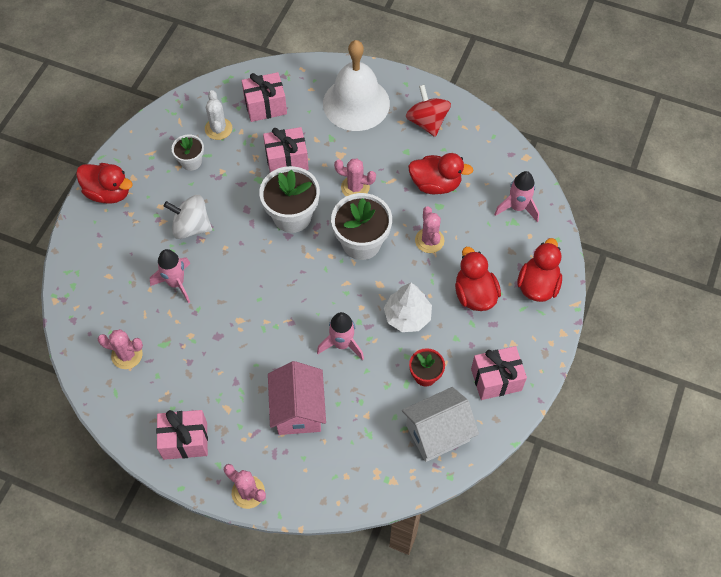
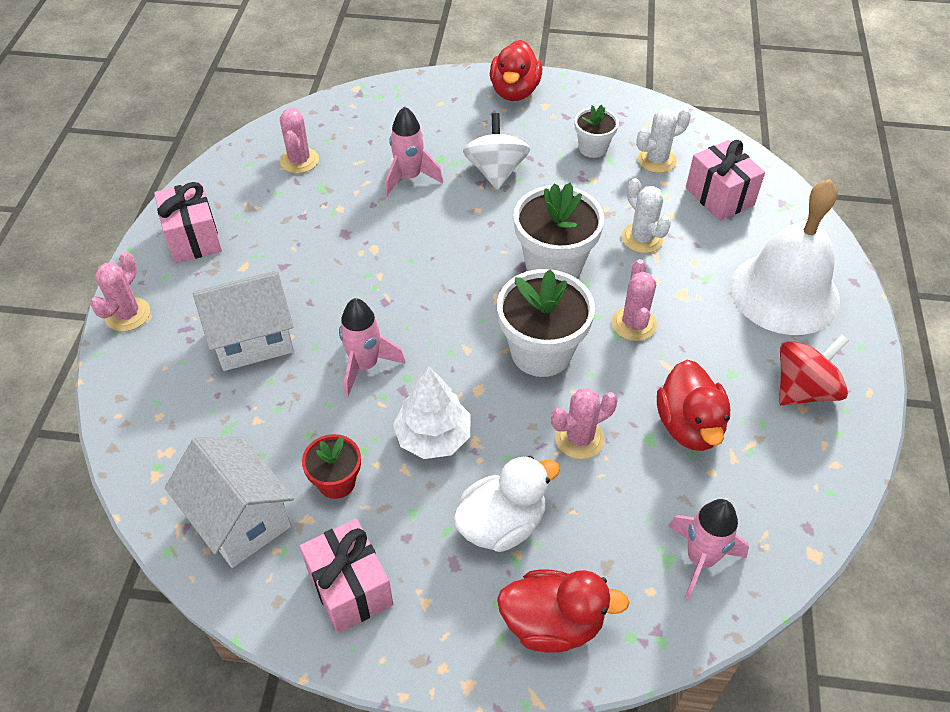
camera: 75 degrees right, 10 degrees down
(287, 160) = (642, 238): pink gift -> white cactus
(298, 410) = (253, 339): pink house -> white house
(474, 294) = (501, 524): red duck -> white duck

